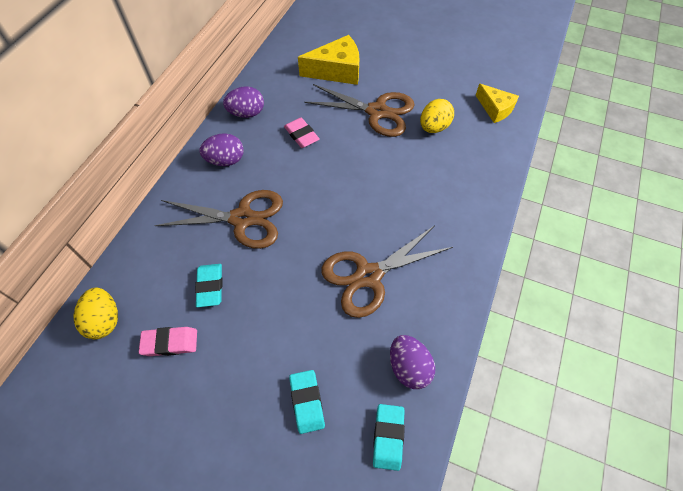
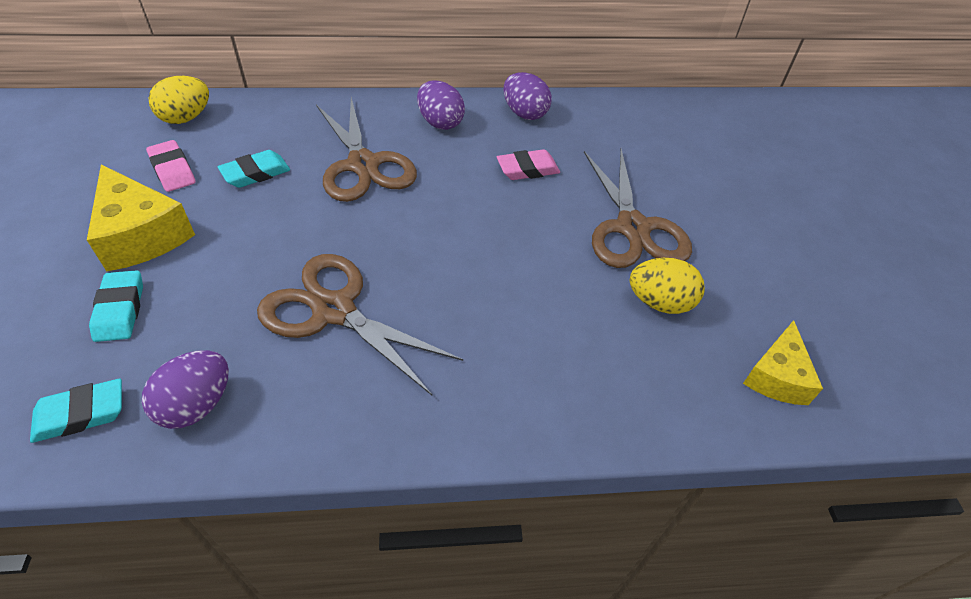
camera: 60 degrees right, 10 degrees down
(301, 135) = (527, 169): pink eraser -> pink eraser turned 45 degrees clockwise
(307, 402) = (120, 309): turquoise eraser -> turquoise eraser turned 60 degrees counterclockwise
(337, 71) = (670, 164): yellow cheese -> yellow cheese (141, 235)

